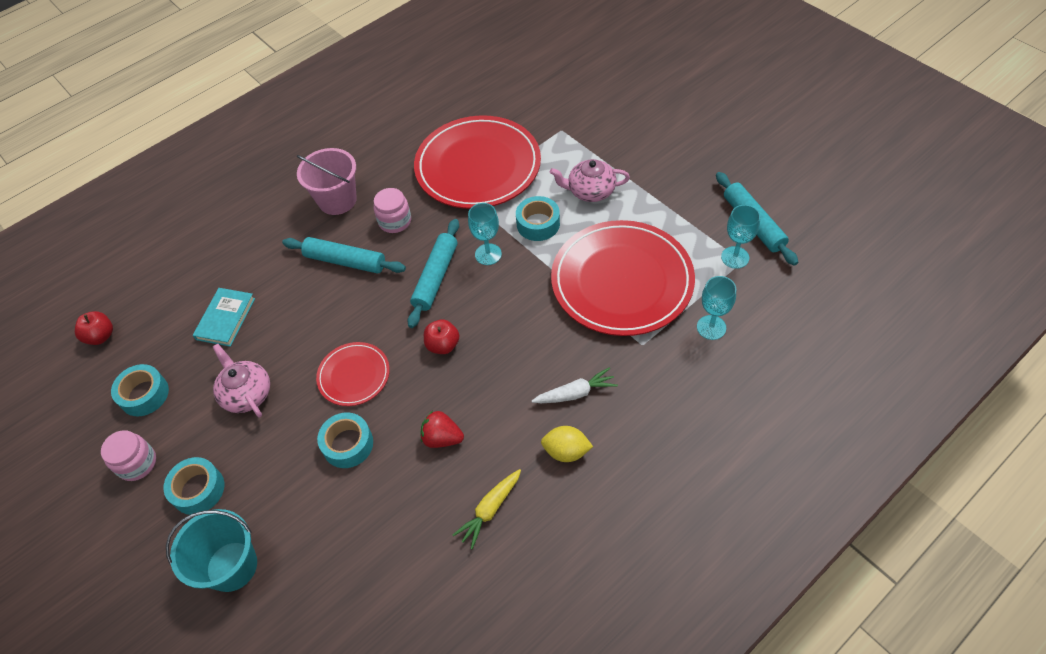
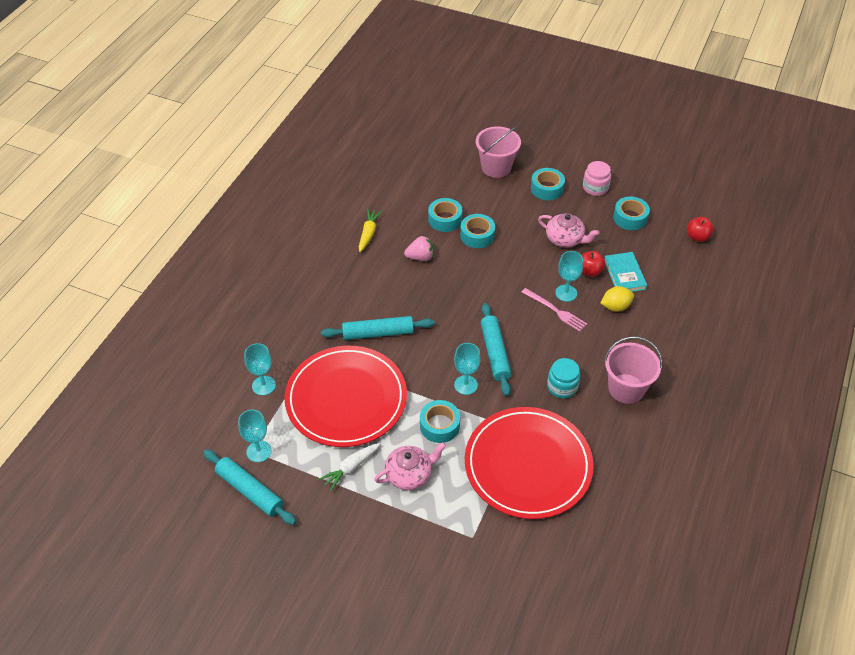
camera: 150 degrees right, 5 degrees down
(232, 566) = (496, 167): turquoise bucket -> pink bucket
(307, 319) = (566, 293): none -> turquoise goblet
(336, 302) = (555, 310): none -> pink fork
(345, 261) = (575, 341): turquoise rolling pin -> turquoise rolling pin (378, 333)
(354, 375) = (504, 271): red plate -> none
(371, 491) = (445, 219): none -> turquoise tape
(395, 221) = (562, 387): pink jar -> turquoise jar
(442, 438) = (420, 257): red strawberry -> pink strawberry
(443, 345) = (456, 308): red apple -> red apple (590, 271)
(566, 451) = (337, 275): yellow lemon -> yellow lemon (615, 307)
(575, 393) = (346, 309): white carrot -> white carrot (351, 468)

